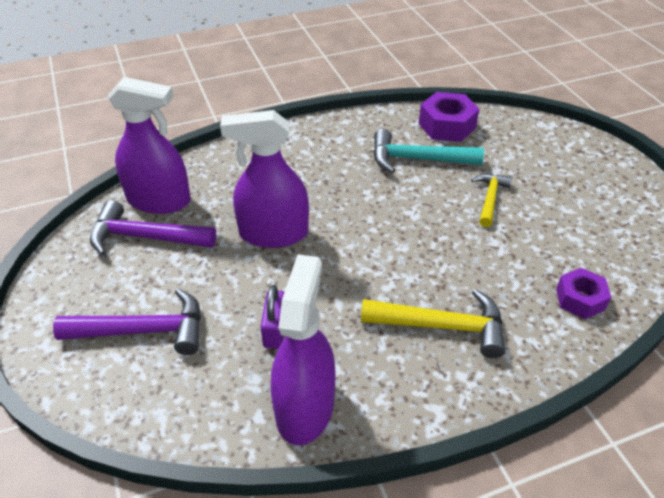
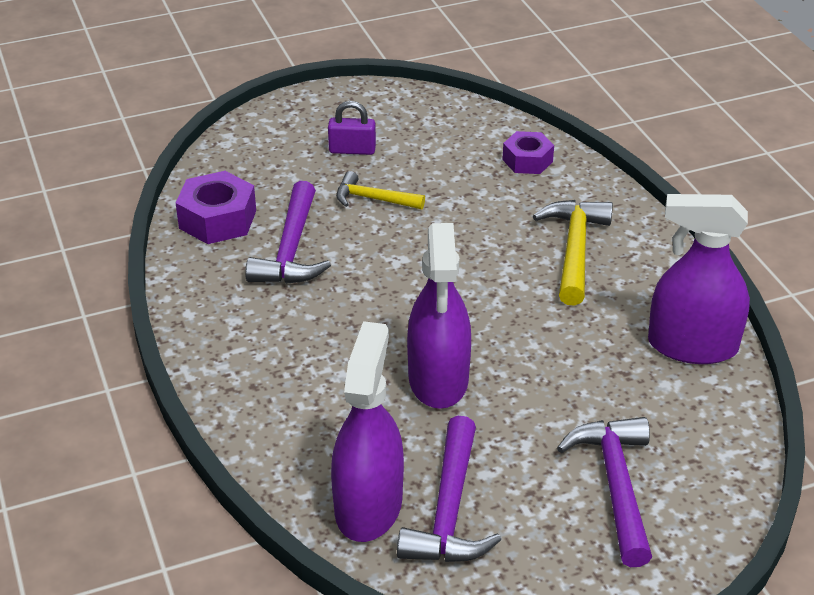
camera: 90 degrees left, 5 degrees down
(275, 330) = (597, 371): purple padlock -> purple padlock (352, 150)
(417, 159) = (291, 250): turquoise hammer -> purple hammer

